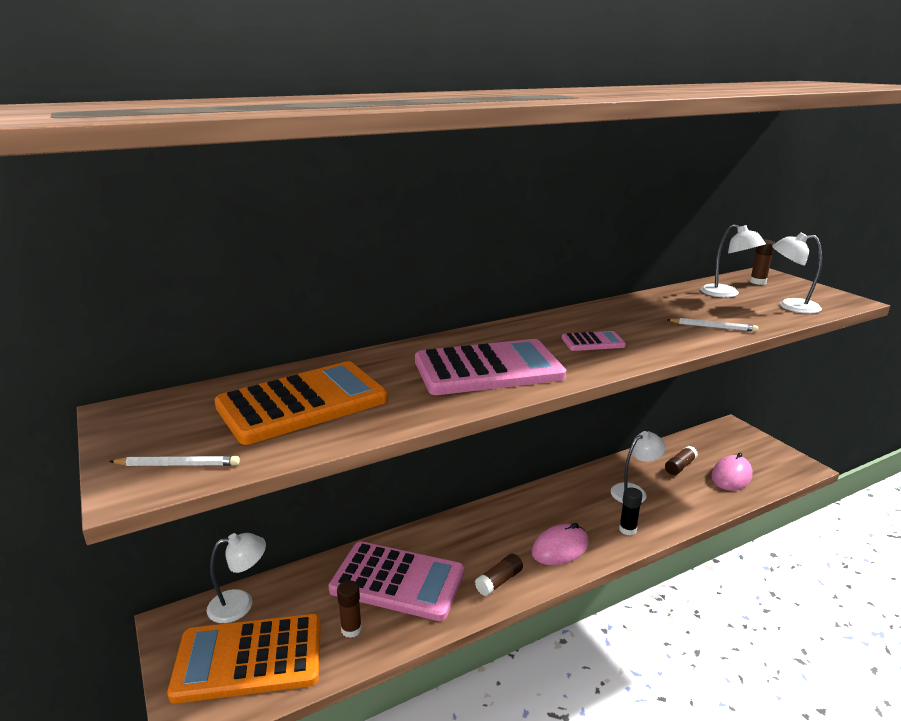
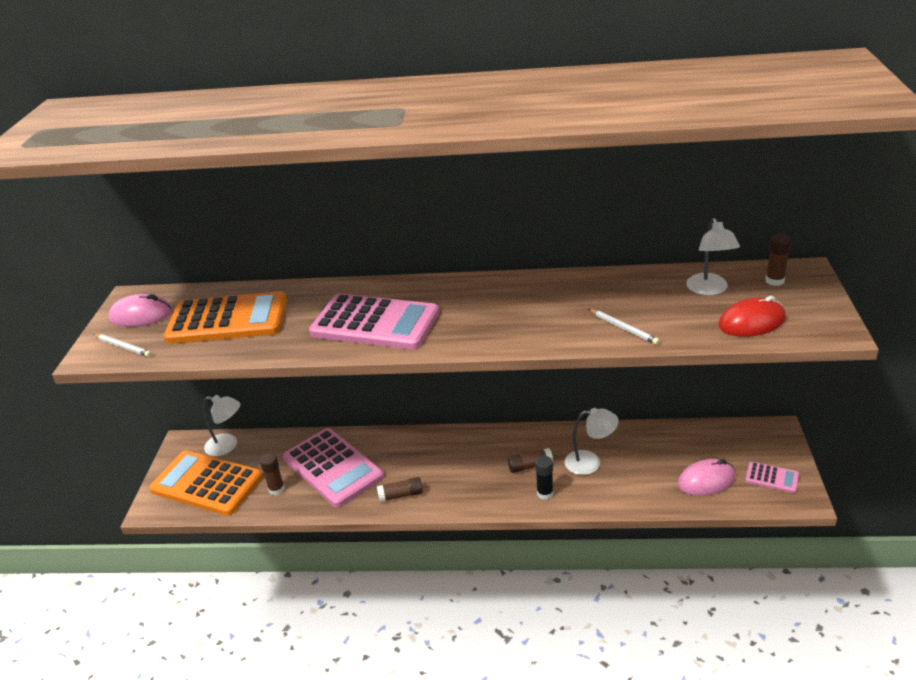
camera: 35 degrees right, 10 degrees up
(560, 548) = (472, 487): pink mouse -> pink mouse (141, 315)
(593, 342) = (490, 317): pink calculator -> pink calculator (772, 478)
(680, 466) = (664, 453): brown glue stick -> brown glue stick (530, 466)
(790, 306) = (751, 322): white lamp -> red mouse

